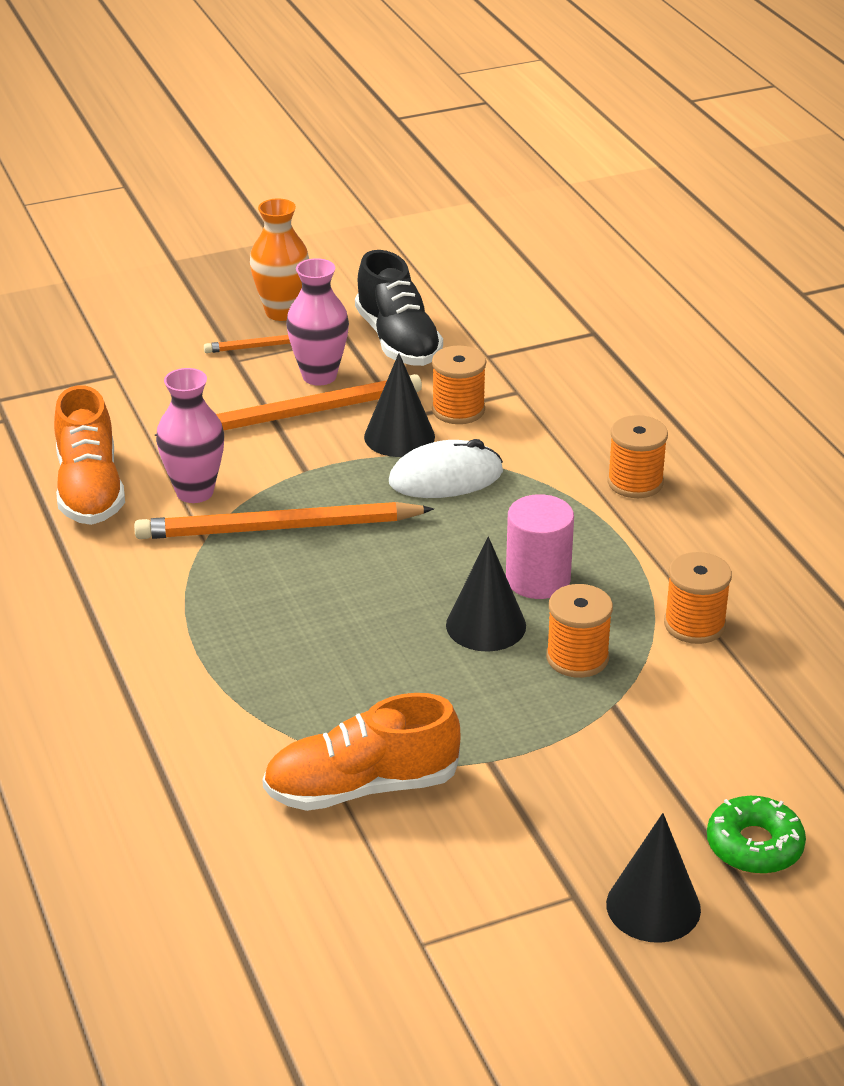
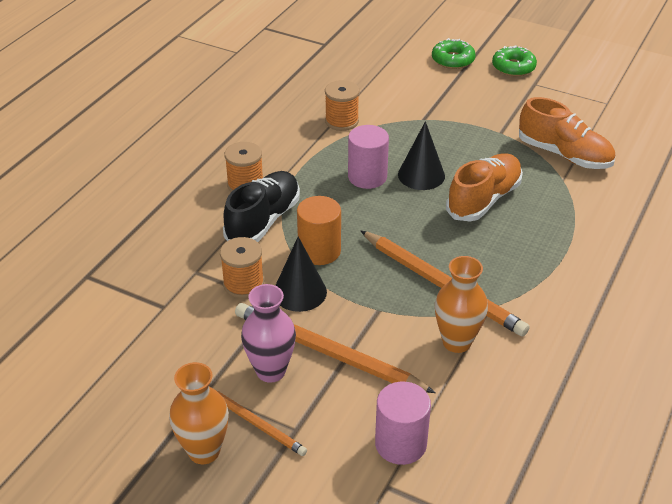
camera: 130 degrees left, 5 degrees up
(90, 489) = (514, 392): orange shoe -> orange shoe (484, 199)
(140, 401) = (400, 444): none -> pink cylinder
(194, 492) = (456, 342): pink vase -> orange vase
(398, 341) = (185, 360): black shoe -> black shoe (263, 221)
(446, 477) = (319, 251): white mouse -> orange cylinder
(577, 658) = (407, 140): orange spool -> none
(653, 906) = (513, 67): black cone -> green donut

